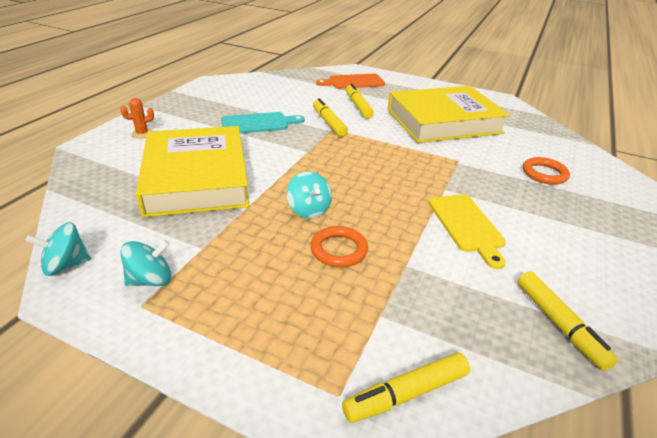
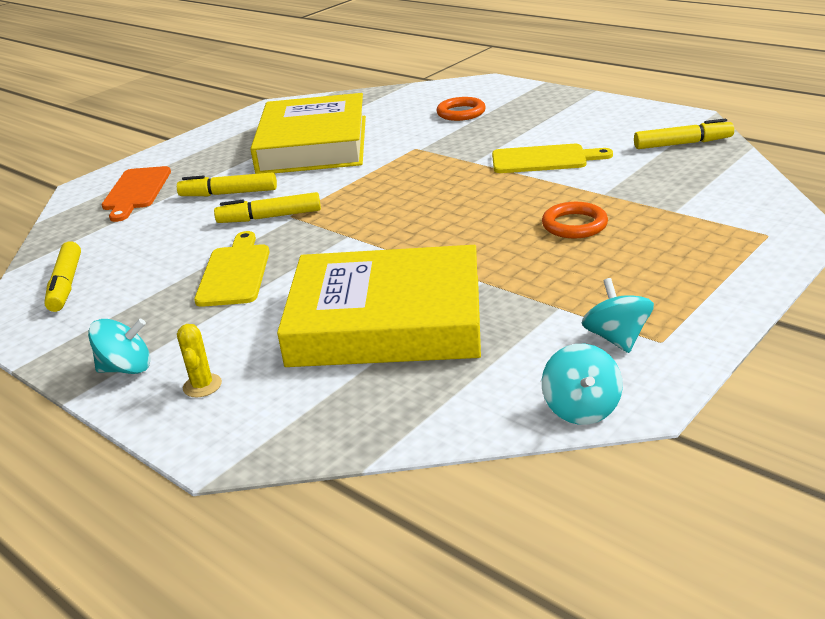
camera: 70 degrees left, 5 degrees down
(142, 134) = (202, 386): orange cactus -> yellow cactus
(258, 123) = (235, 272): turquoise cutting board -> yellow cutting board
(309, 209) = (493, 239): turquoise spinning top -> turquoise spinning top (126, 368)
(406, 394) = (762, 208): yellow marker -> yellow marker (66, 285)

